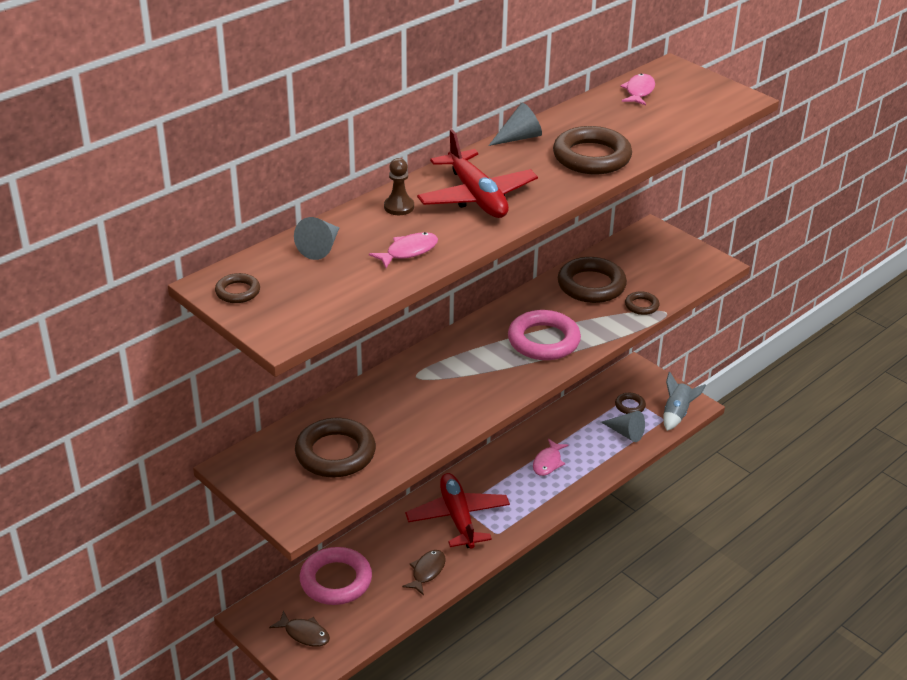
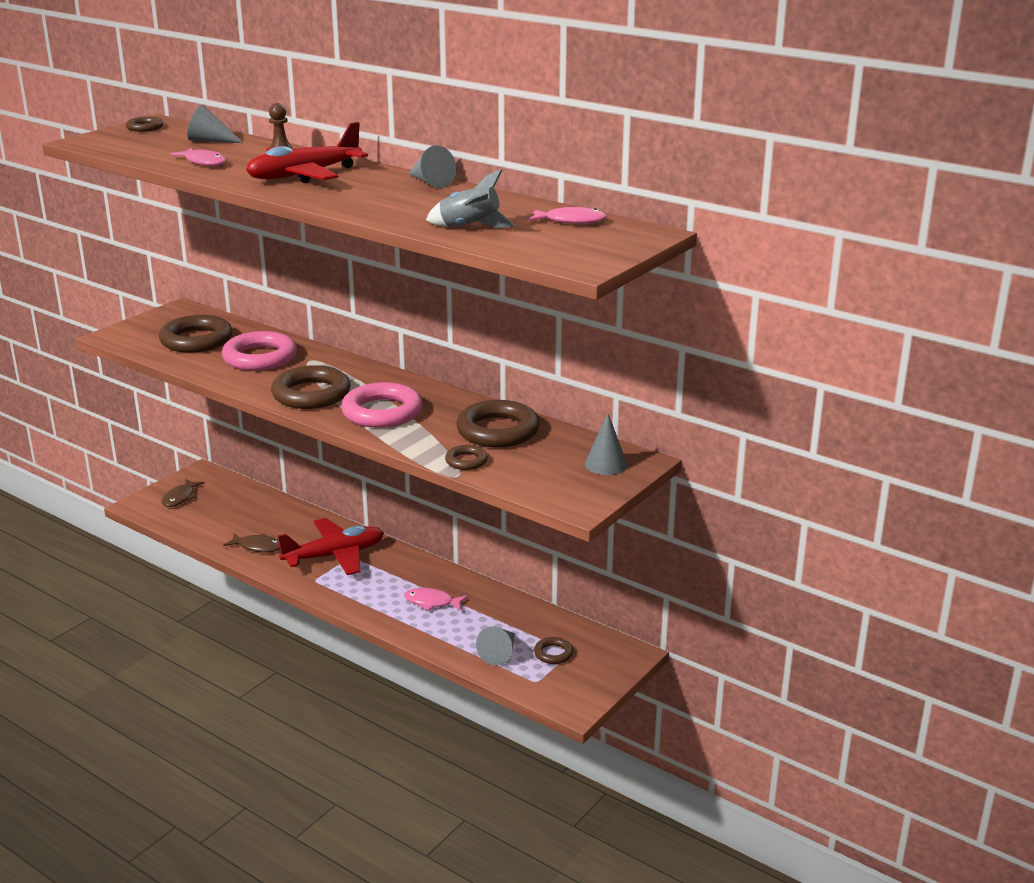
camera: 80 degrees right, 10 degrees down
(336, 580) = (244, 503): pink ring -> pink ring (260, 357)
(591, 157) = (399, 208): brown ring -> brown ring (311, 394)
(655, 244) = (606, 464): none -> grey cone
(677, 414) = (550, 692): grey rocket -> grey rocket (469, 228)

